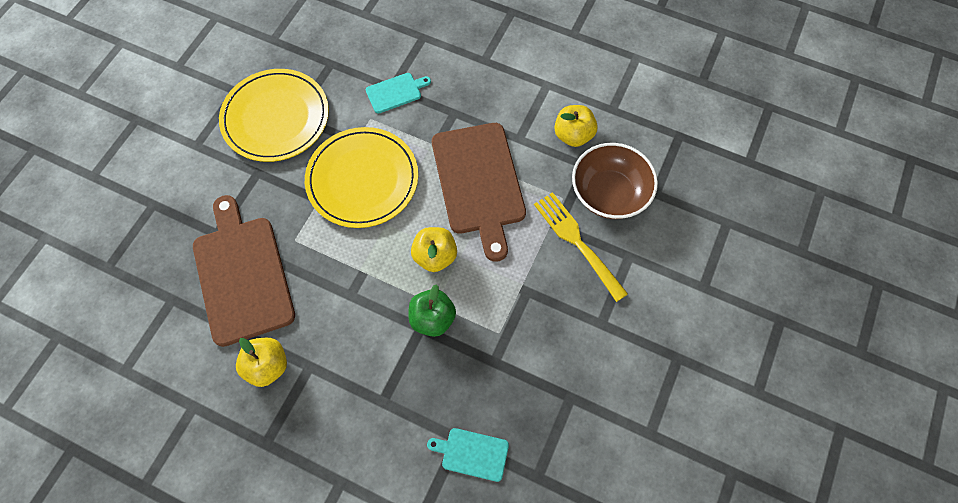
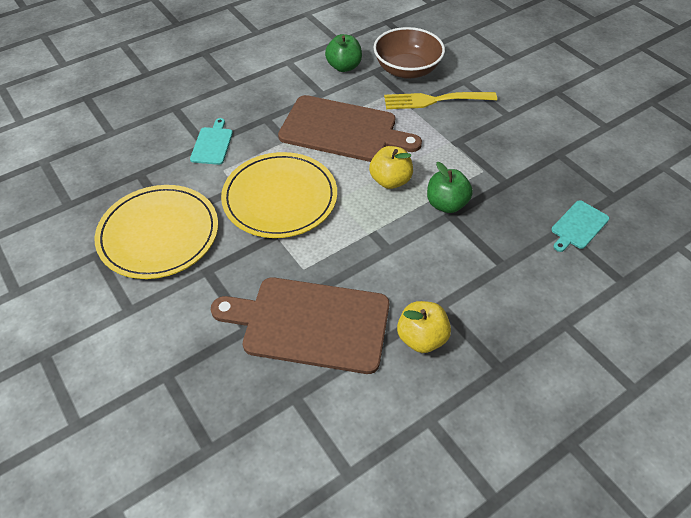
camera: 60 degrees left, 15 degrees down
(573, 135) = (344, 67): yellow apple -> green apple

